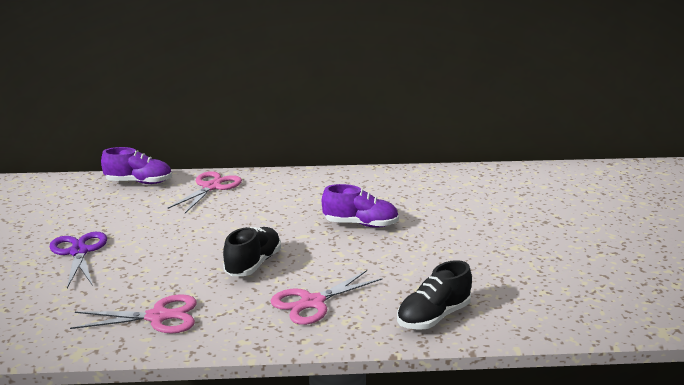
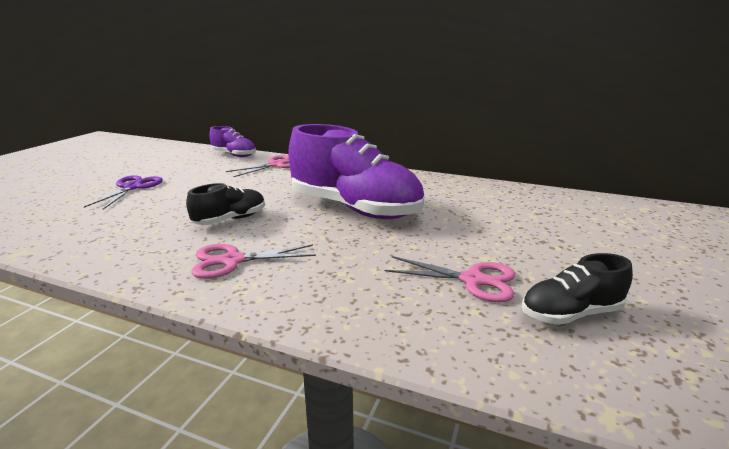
camera: 25 degrees right, 0 degrees up
(158, 317) = (107, 241): pink scissors -> pink scissors (473, 280)
(360, 224) = (355, 208): purple shoe -> purple shoe, size x2.07
(433, 317) = (324, 305): black shoe -> black shoe (570, 313)

